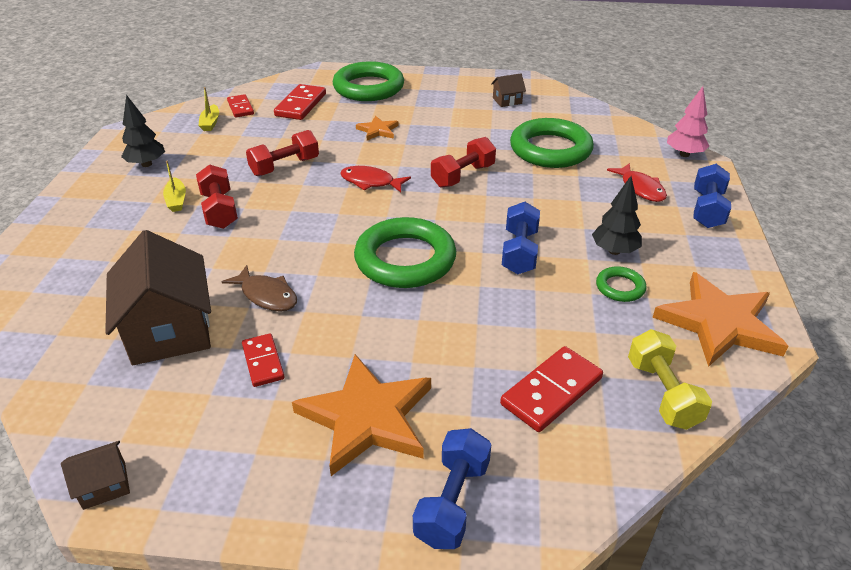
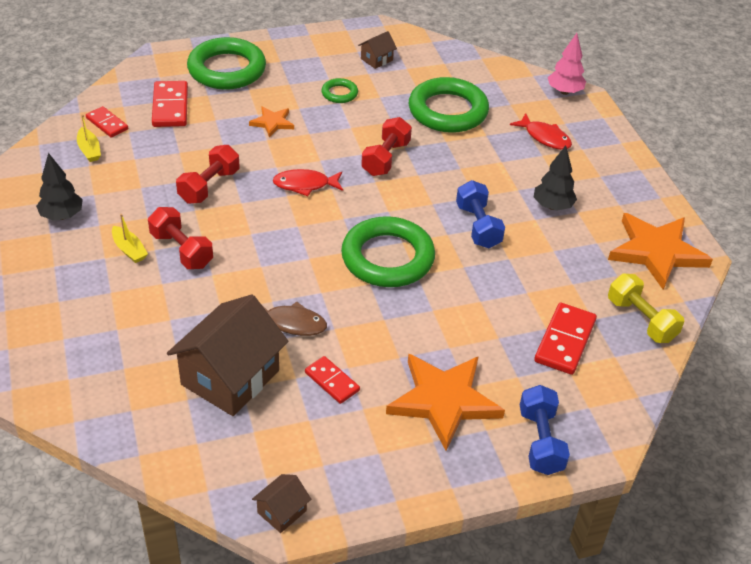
camera: 25 degrees left, 5 degrees up
(169, 330) = (230, 377): brown house -> brown house turned 75 degrees clockwise
(620, 287) = (572, 239): green ring -> green ring (339, 93)
(707, 209) = (606, 147): blue dumbbell -> none

